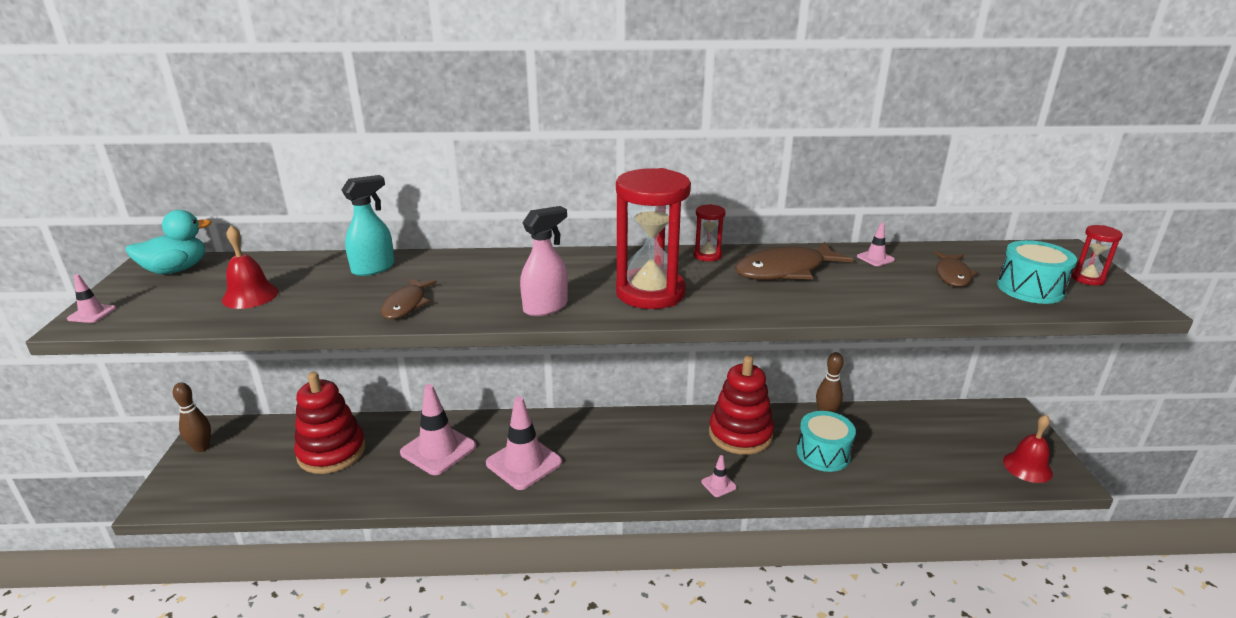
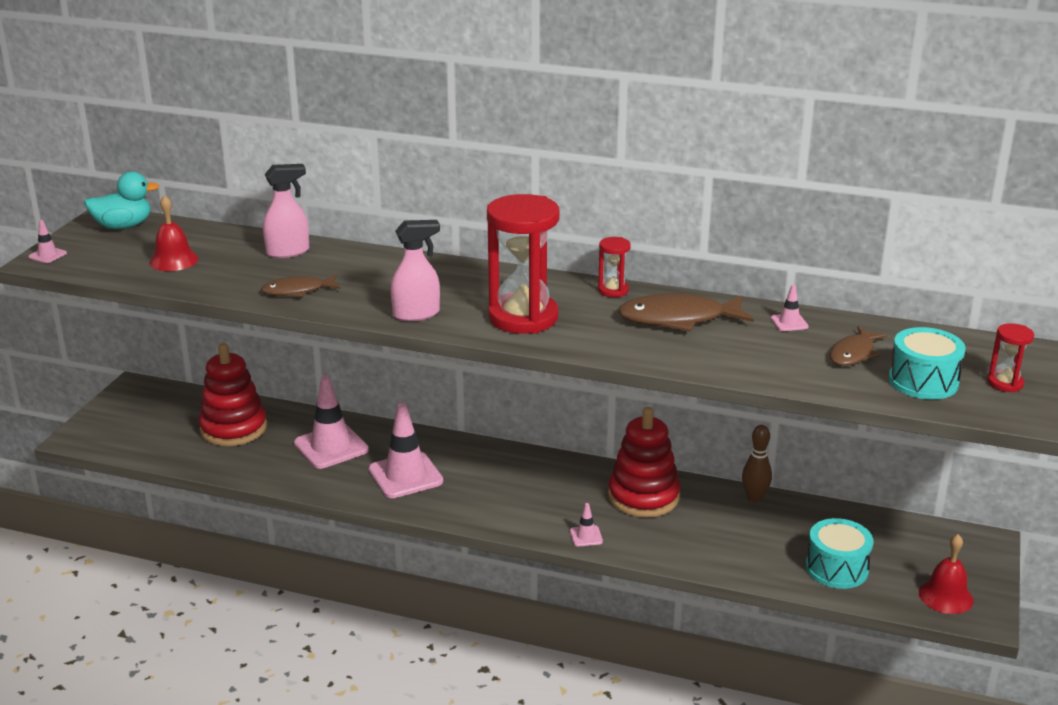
camera: 20 degrees right, 0 degrees up
(202, 448) = (123, 401): brown bowling pin -> none
(374, 268) = (288, 252): turquoise spray bottle -> pink spray bottle
(406, 305) = (297, 291): brown fish -> brown fish turned 45 degrees clockwise
(823, 453) = (720, 533): turquoise drum -> turquoise drum (836, 568)

